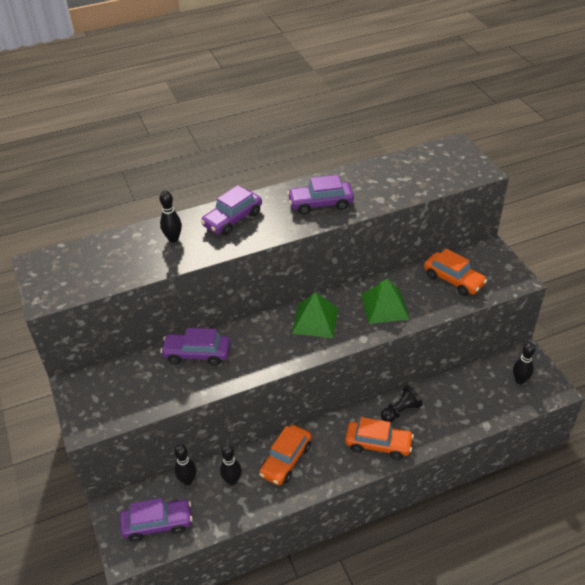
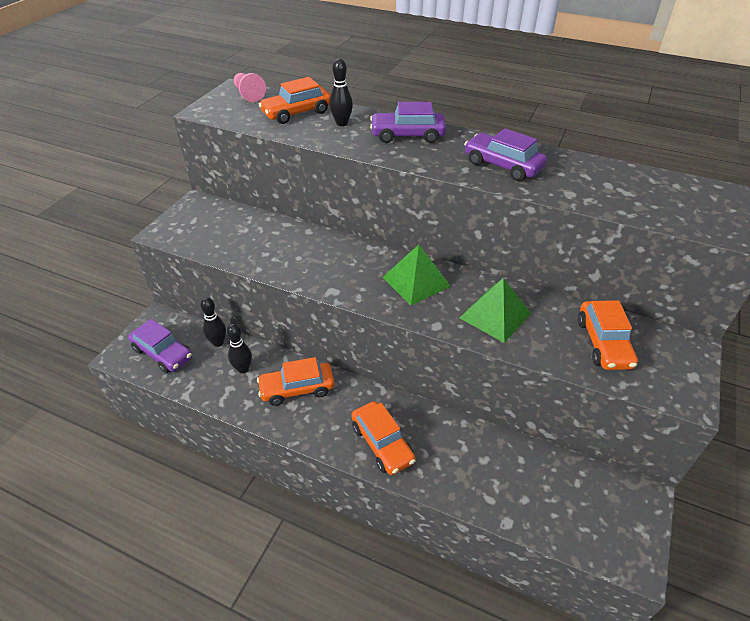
camera: 45 degrees right, 0 degrees up
(58, 261) = (248, 95): none -> pink pawn
(125, 252) = (297, 113): none -> orange car
(197, 354) = (294, 240): purple car -> none
(400, 411) = (439, 435): black pawn -> none
(520, 380) = (602, 515): black bowling pin -> none

